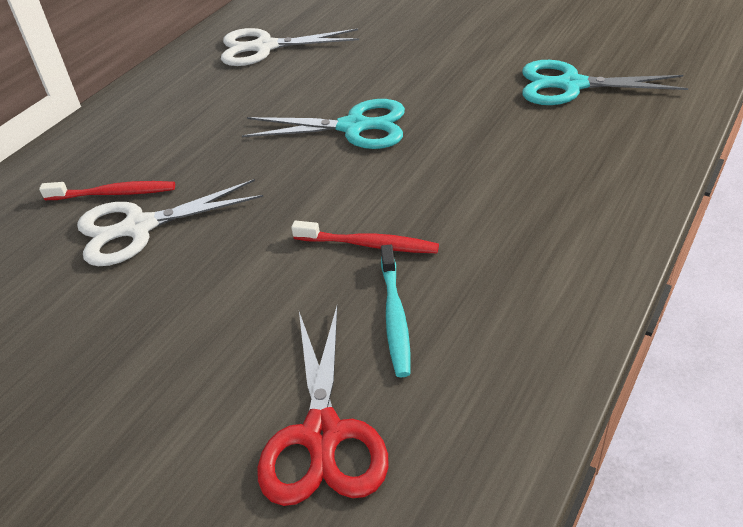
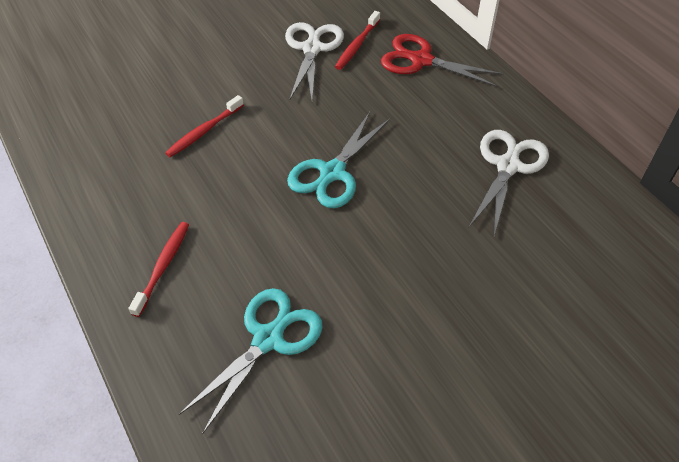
camera: 115 degrees right, 10 degrees up
(322, 434) = (106, 72): red scissors -> red scissors (421, 60)
(395, 317) = (142, 119): turquoise toothbrush -> none
(580, 172) = (163, 266): none -> red toothbrush

